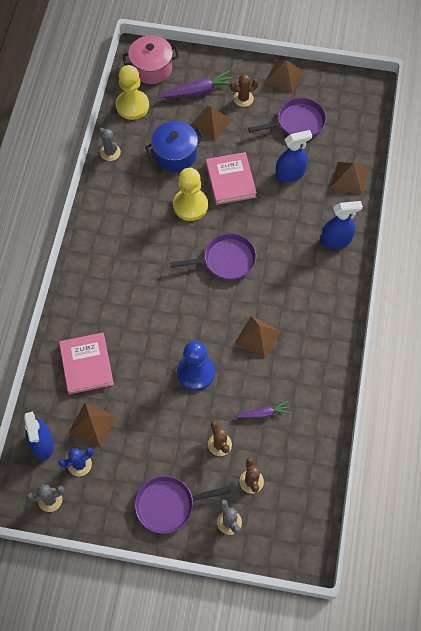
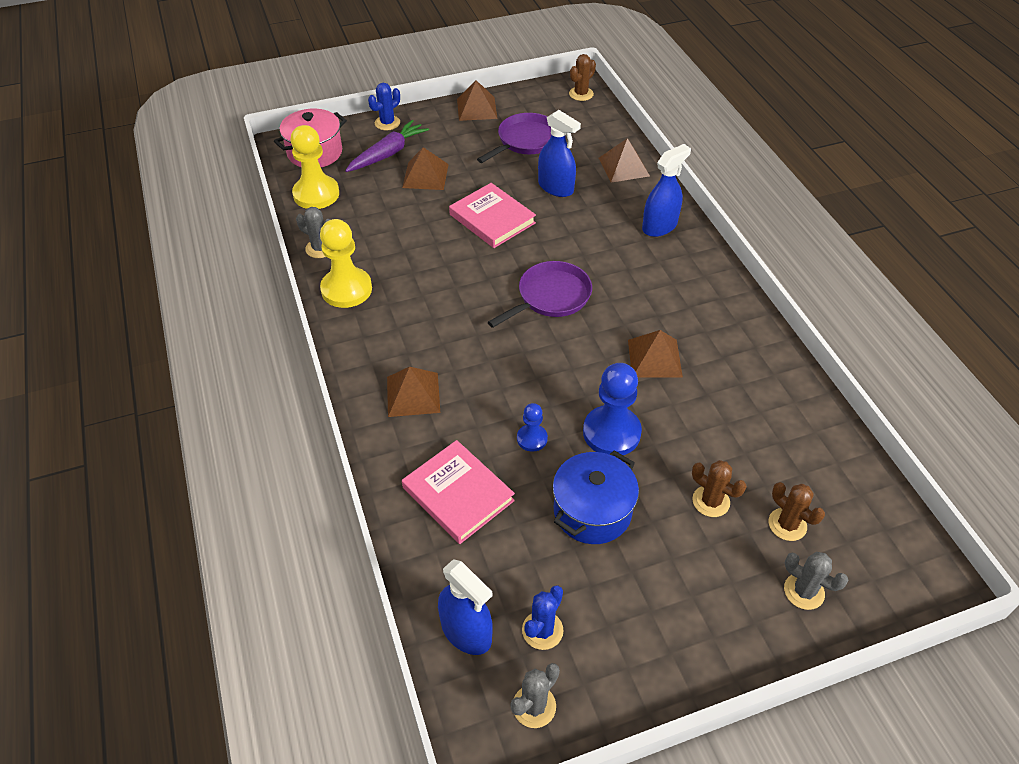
camera: 30 degrees left, 15 degrees down
(92, 424) = (521, 566): brown pyramid -> brown pyramid (413, 394)
(148, 352) = (532, 438): none -> blue pawn
(169, 505) = (708, 614): purple pan -> none
(175, 154) = (405, 220): blue pot -> blue pot (592, 511)
(190, 205) = (463, 261): yellow pawn -> yellow pawn (346, 289)
(214, 62) = (387, 123): none -> blue cactus
(243, 98) = (446, 142): brown cactus -> brown cactus (581, 94)
(263, 413) = (732, 438): purple carrot -> none
(290, 174) = (556, 187): blue spray bottle -> blue spray bottle turned 90 degrees clockwise

